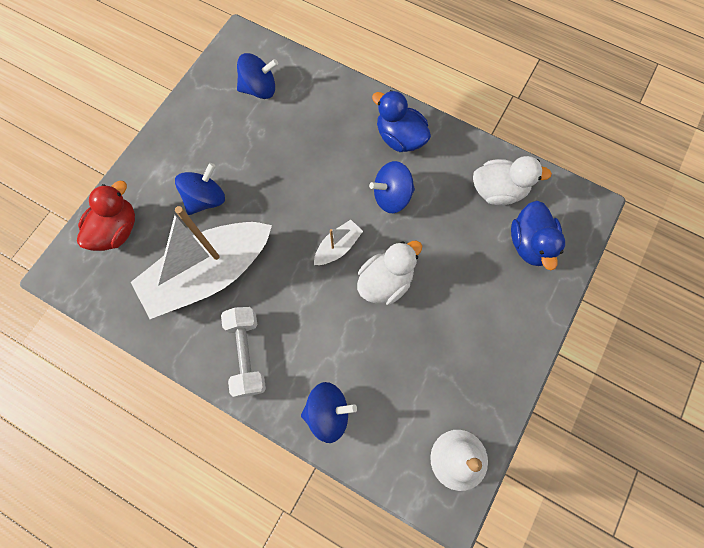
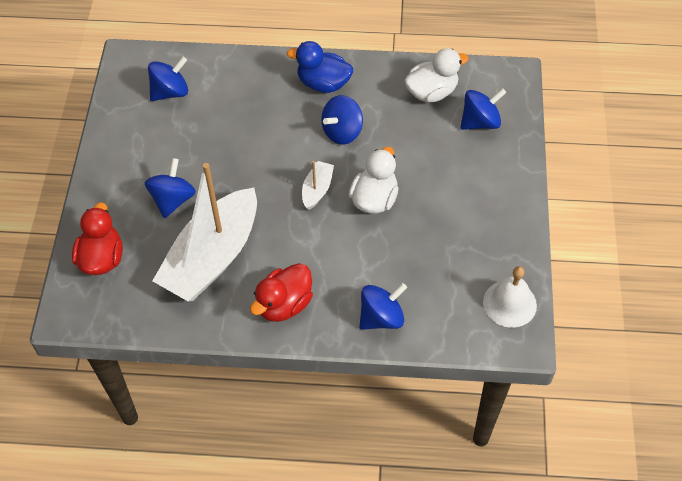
camera: 25 degrees left, 15 degrees down
(247, 354) = (284, 304): white dumbbell -> red duck
(530, 244) = (480, 122): blue duck -> blue spinning top

